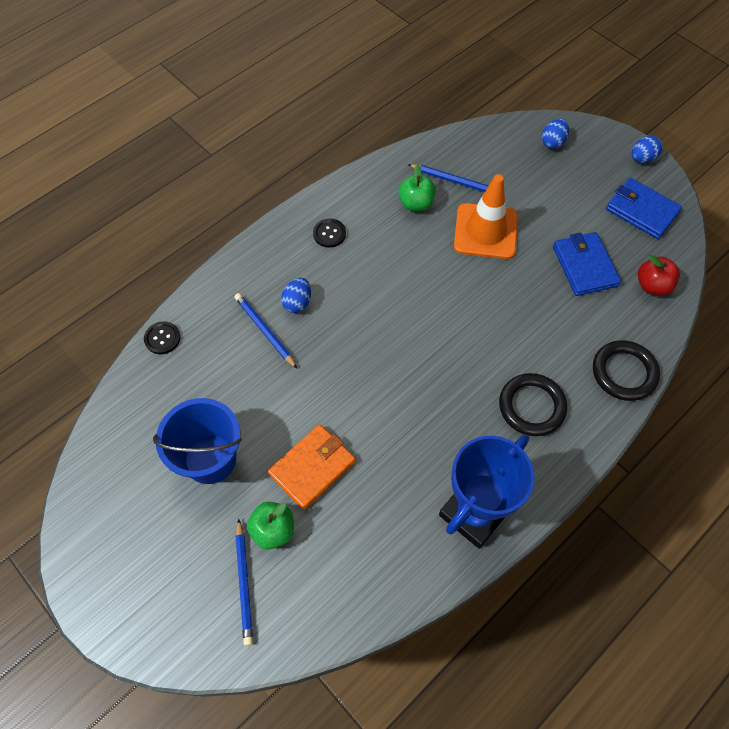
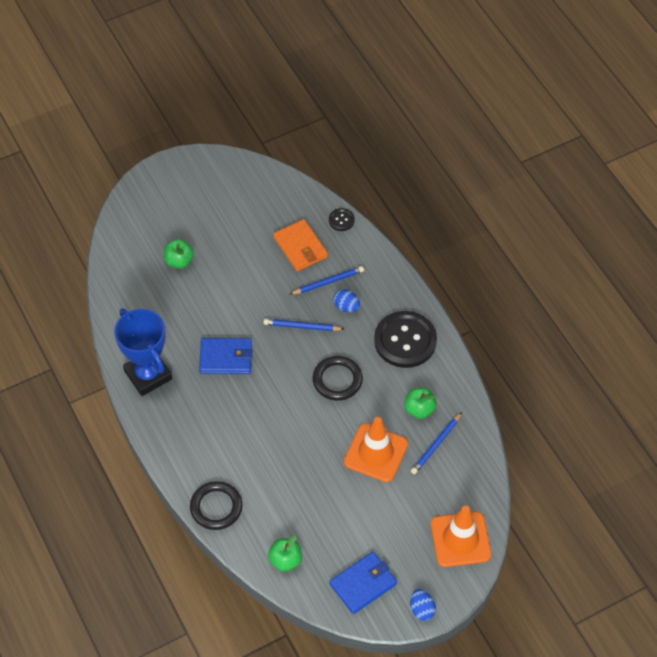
camera: 105 degrees right, 5 degrees down
(210, 459) = (239, 235): blue bucket -> none
(244, 583) = (151, 241): blue pencil -> blue pencil (302, 326)
(312, 467) = (213, 290): orange wallet -> orange wallet (300, 247)
(329, 234) = (405, 340): black button -> black button, size x2.29
(531, 406) = (210, 435): black ring -> black ring (337, 380)
(553, 142) = (460, 539): blue egg -> orange traffic cone
(584, 266) = (320, 515): blue wallet -> blue wallet (226, 358)
(652, 285) = (285, 560): red apple -> green apple

